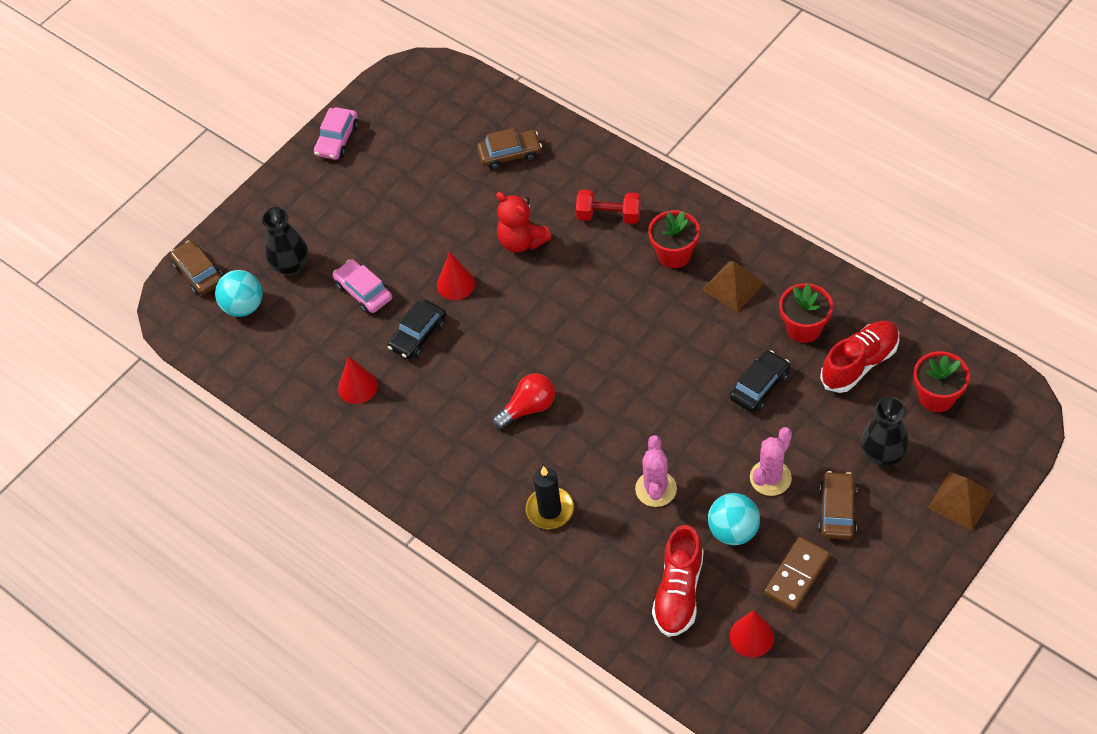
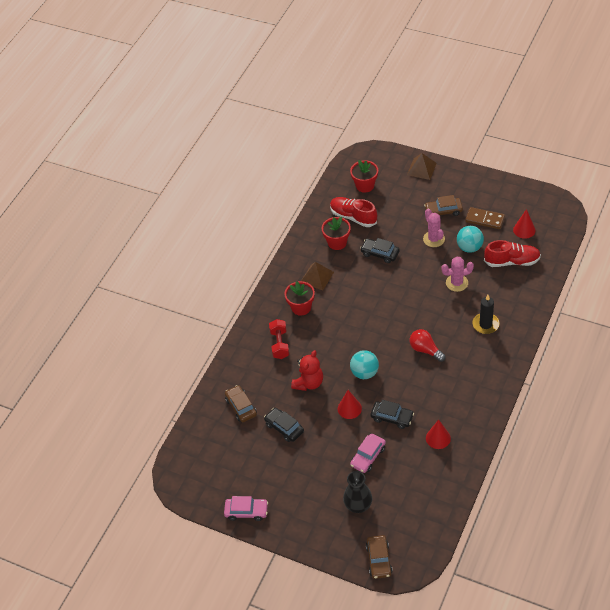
camera: 105 degrees left, 5 degrees down
(198, 273) = (379, 560): brown car -> brown car turned 45 degrees counterclockwise
(244, 306) = (398, 522): turquoise ball -> turquoise ball (364, 373)
(454, 199) = (284, 428): none -> black car
(770, 478) = (434, 239): pink cactus -> pink cactus turned 45 degrees clockwise
(882, 454) = (405, 200): black vase -> none

